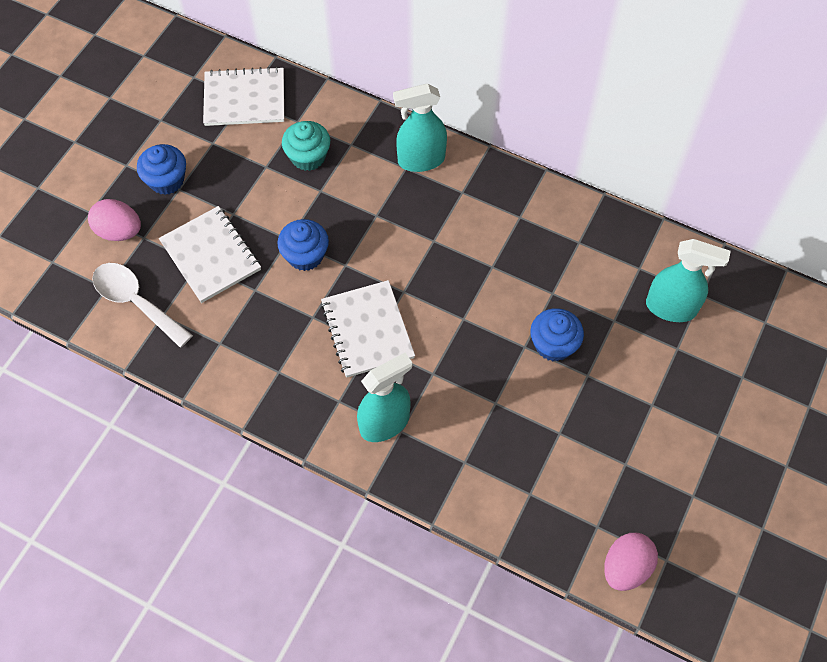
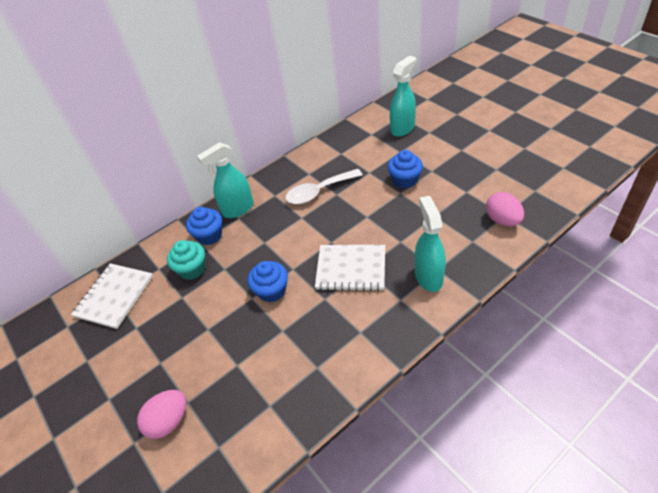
camera: 60 degrees left, 15 degrees down
(136, 302) = (245, 424): white spoon -> white spoon (318, 192)
(166, 180) = (146, 370): blue cupcake -> blue cupcake (209, 235)
(210, 256) = (235, 354): white notebook -> none
(421, 160) = (238, 209): turquoise spray bottle -> turquoise spray bottle turned 45 degrees clockwise
(625, 567) = (565, 185): pink egg -> pink egg (502, 220)

